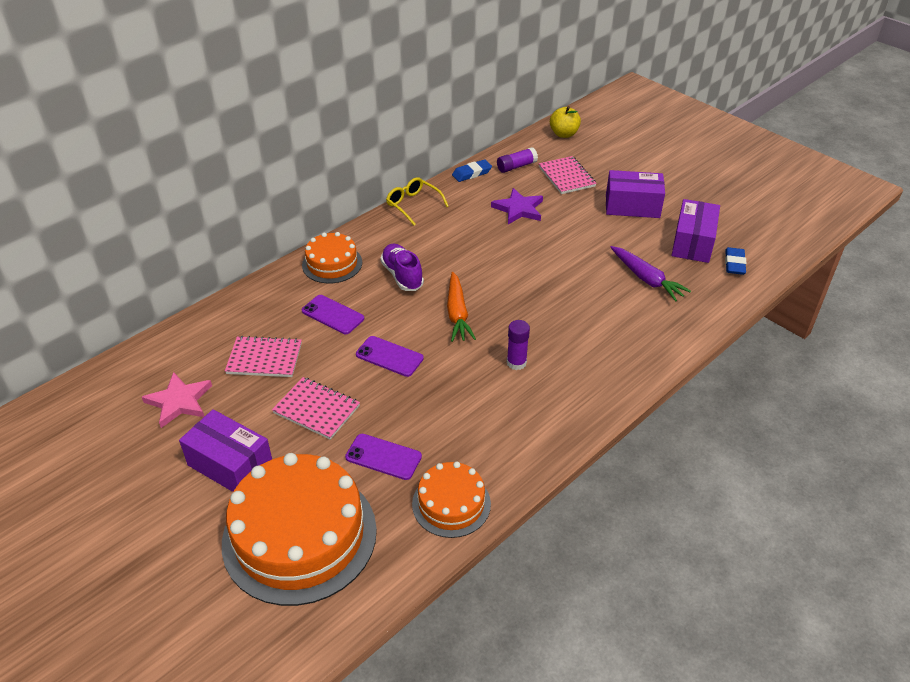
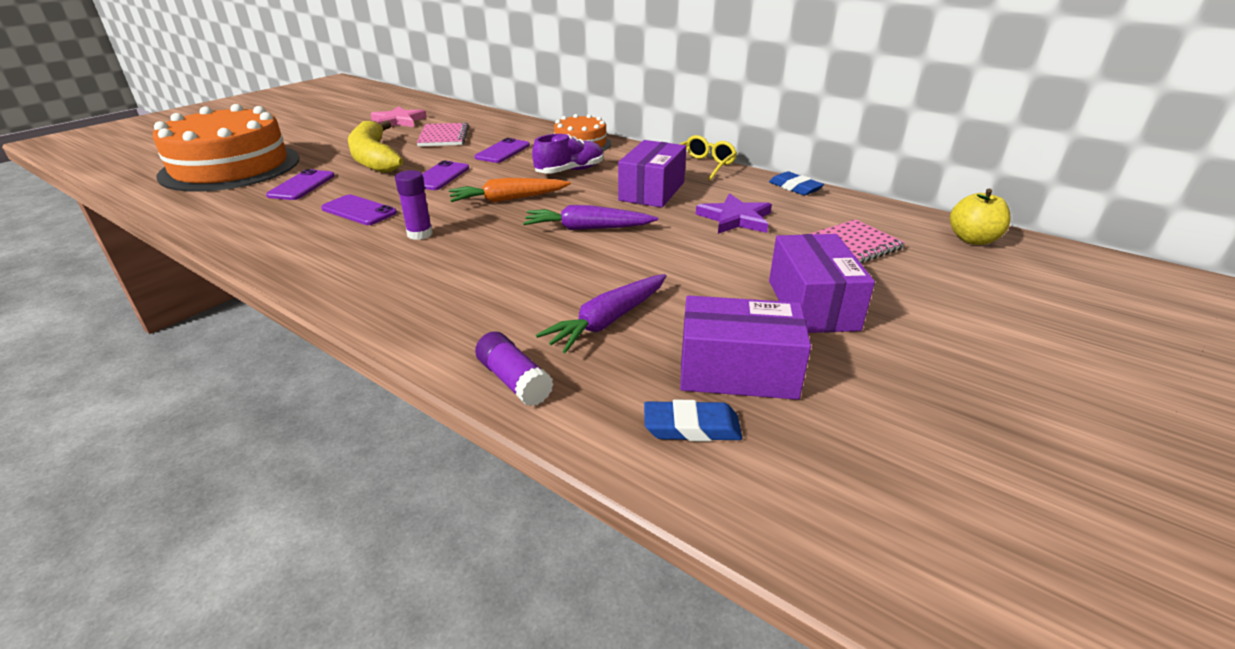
camera: 80 degrees right, 10 degrees down
(230, 465) = (322, 141): purple box -> purple box (652, 191)
(316, 409) = (374, 158): pink notebook -> yellow banana
(451, 504) = (222, 216): orange cake -> none
(460, 405) = (359, 211): none -> purple phone
(516, 166) = (839, 212): purple glue stick -> purple glue stick (514, 381)
(522, 276) = (587, 228): none -> purple carrot

